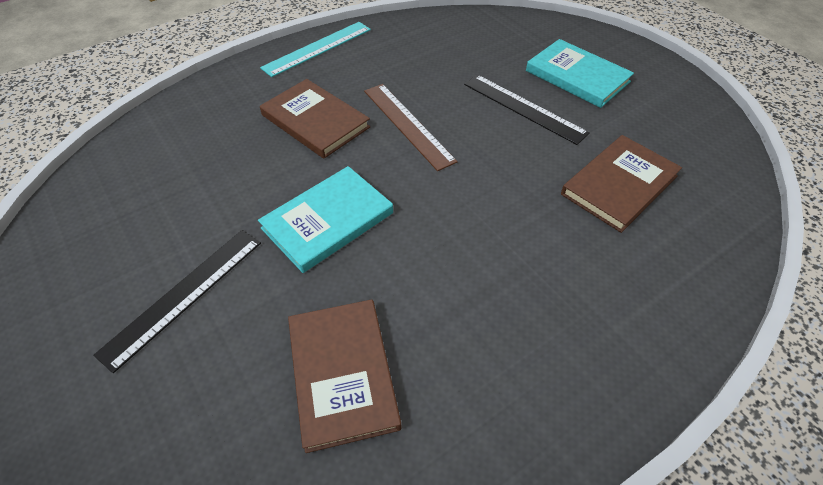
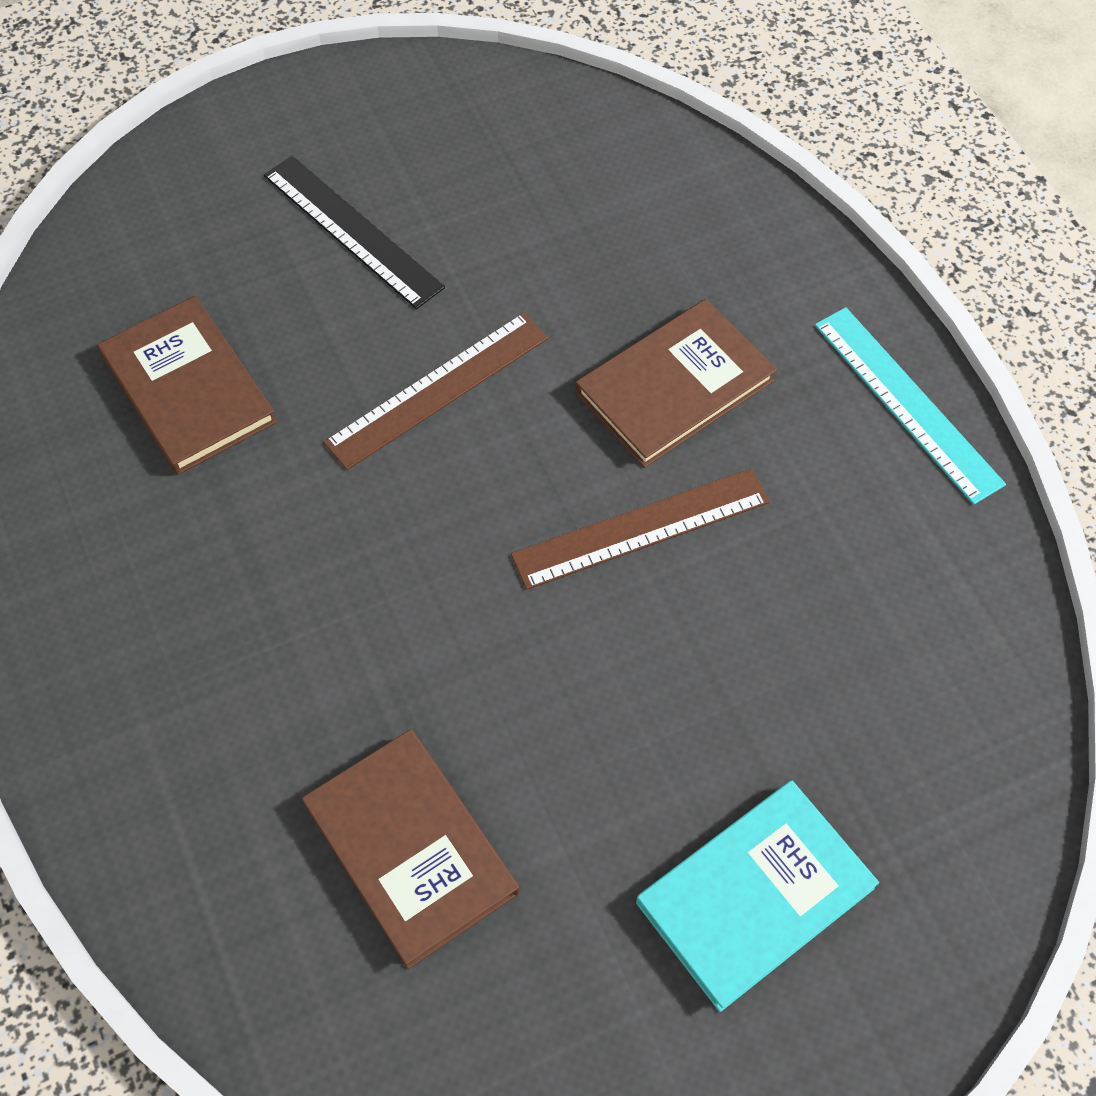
camera: 100 degrees right, 10 degrees up
(327, 220) = (438, 390): turquoise book -> brown ruler
(342, 374) = (189, 389): brown book -> brown book turned 60 degrees clockwise
(523, 108) = (658, 745): black ruler -> none

